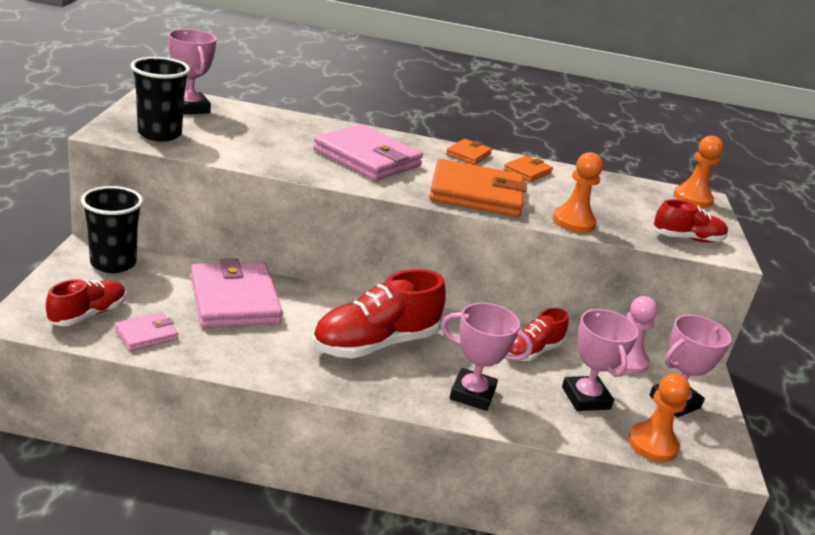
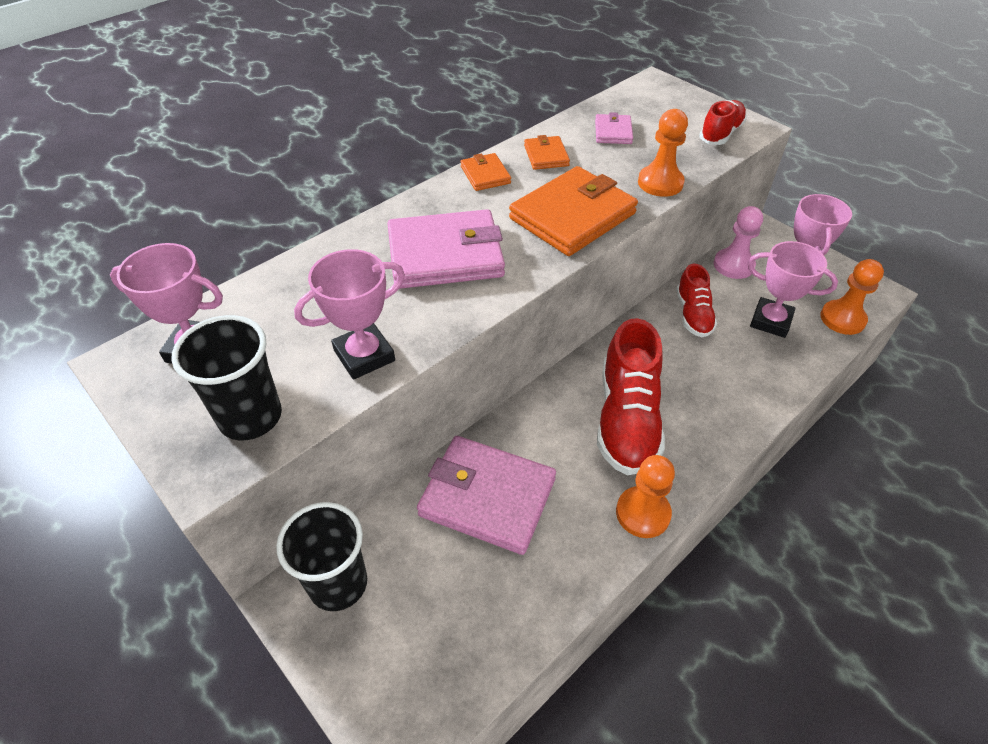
camera: 45 degrees left, 20 degrees up
(88, 314) = (431, 662): red shoe -> none
(146, 334) = (506, 616): pink wallet -> pink wallet (613, 132)
(472, 394) = (734, 392): pink trophy -> pink trophy (364, 355)
(692, 198) = (653, 88): orange pawn -> orange pawn (642, 513)

